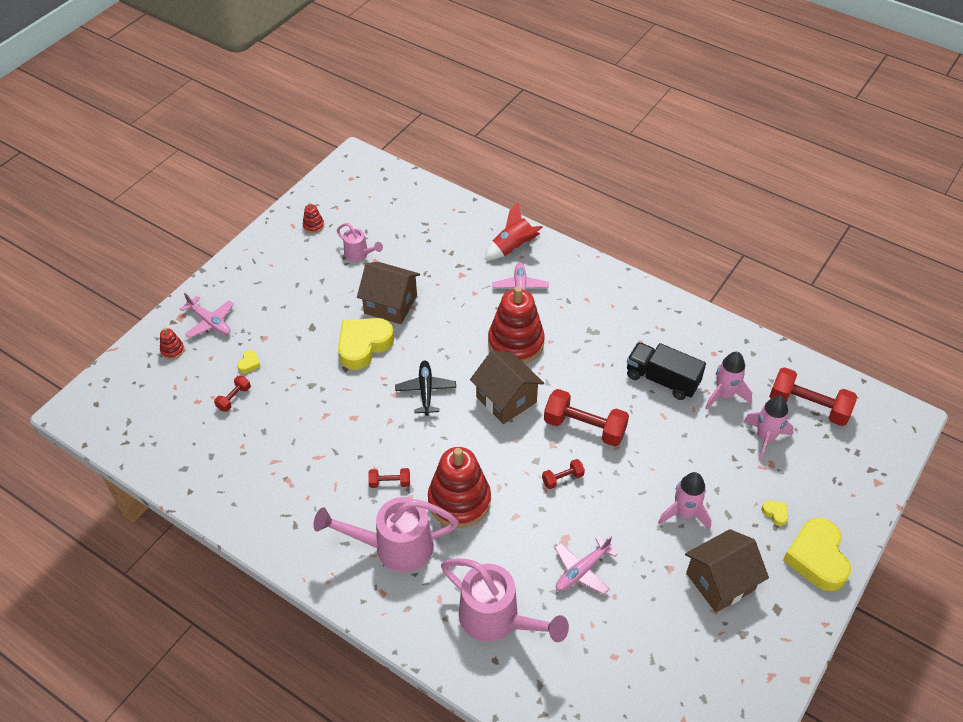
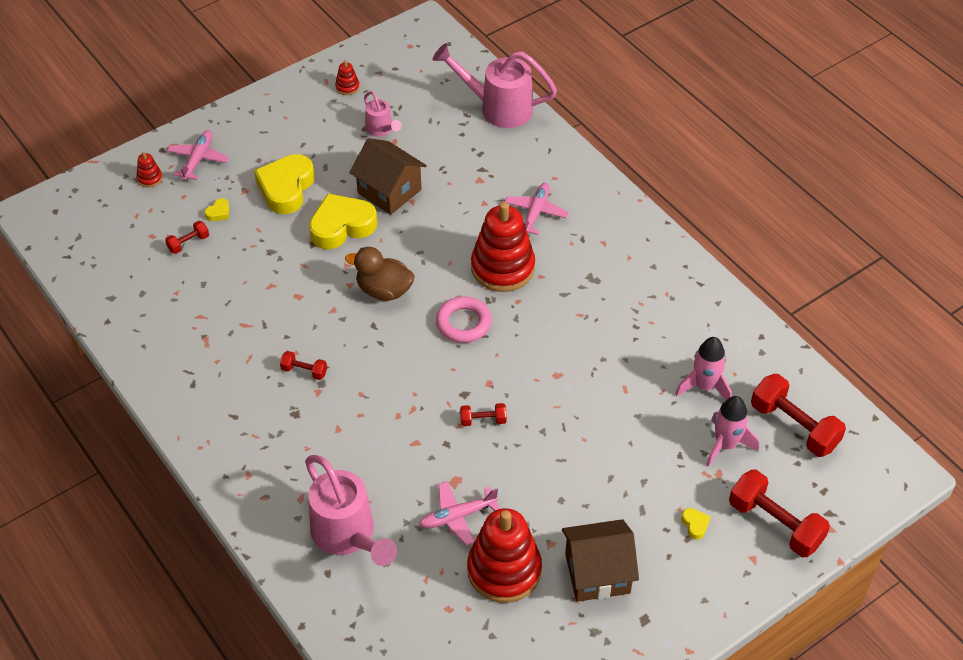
camera: 20 degrees right, 0 degrees up
(210, 322) = (198, 159): pink plane -> pink plane turned 135 degrees counterclockwise
(394, 547) = (279, 435): pink watering can -> pink watering can (498, 108)
(426, 391) = (384, 290): black plane -> brown duck
(459, 501) = (365, 410): red stacking toy -> red stacking toy (504, 570)
(506, 399) = (463, 323): brown house -> pink ring
(512, 248) = (549, 166): red rocket -> none
(584, 427) = (532, 376): red dumbbell -> red dumbbell (775, 524)
(662, 380) = (643, 351): black truck -> none
(684, 513) = (595, 494): pink rocket -> none
(816, 558) = (716, 583): yellow heart -> yellow heart (286, 188)

